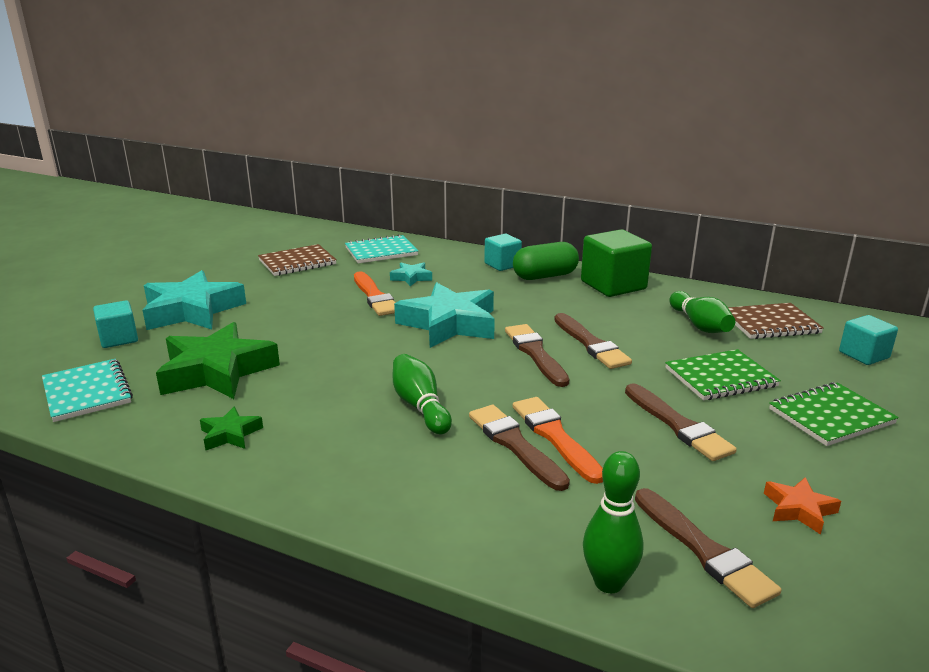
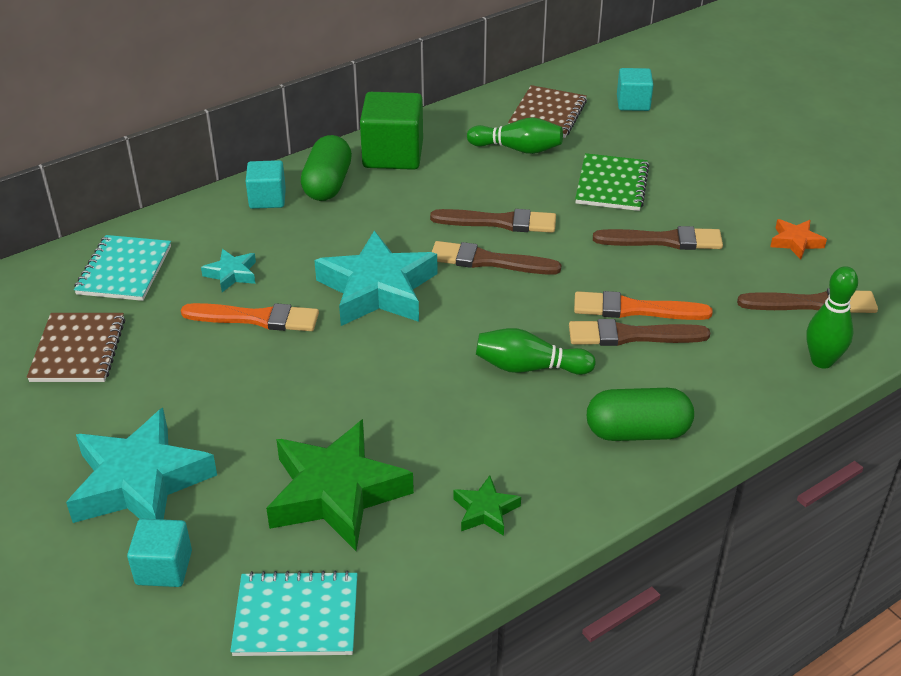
camera: 60 degrees left, 15 degrees up
(381, 483) = (637, 432): none -> green capsule
(830, 416) = (702, 167): green notebook -> none

